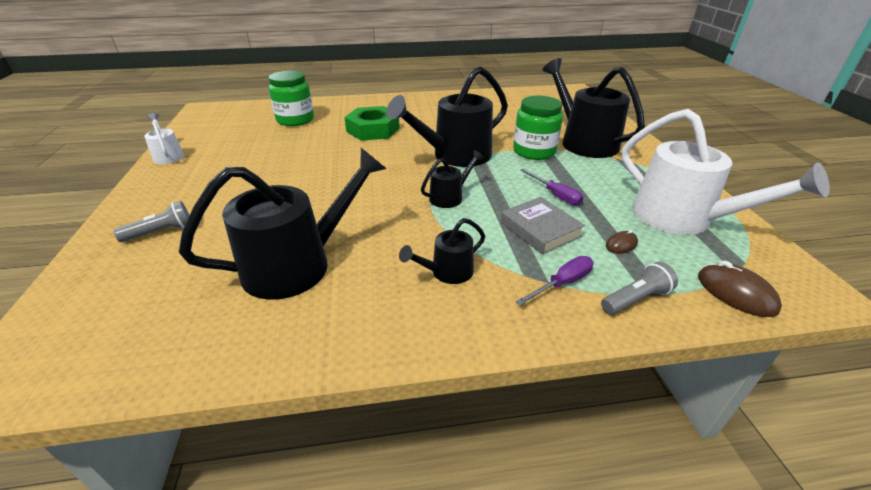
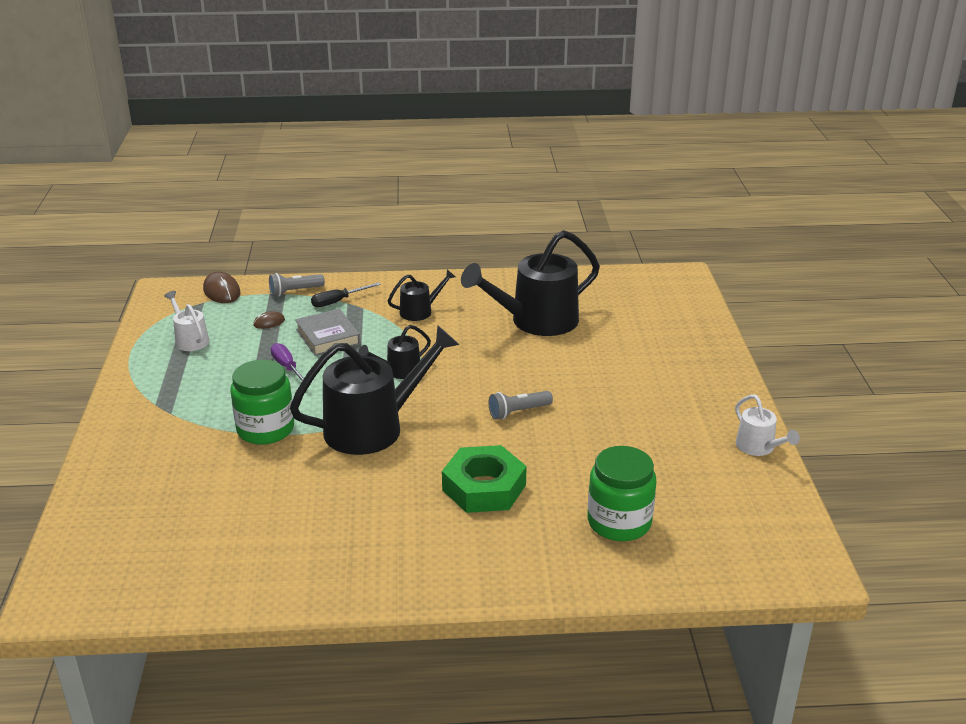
camera: 175 degrees left, 5 degrees down
(161, 232) = (670, 350): grey flashlight -> grey flashlight (518, 412)
(562, 283) = (338, 301): purple screwdriver -> black screwdriver
(583, 142) = (183, 444): black watering can -> none
(682, 218) = (190, 340): white watering can -> white watering can, size x0.49

